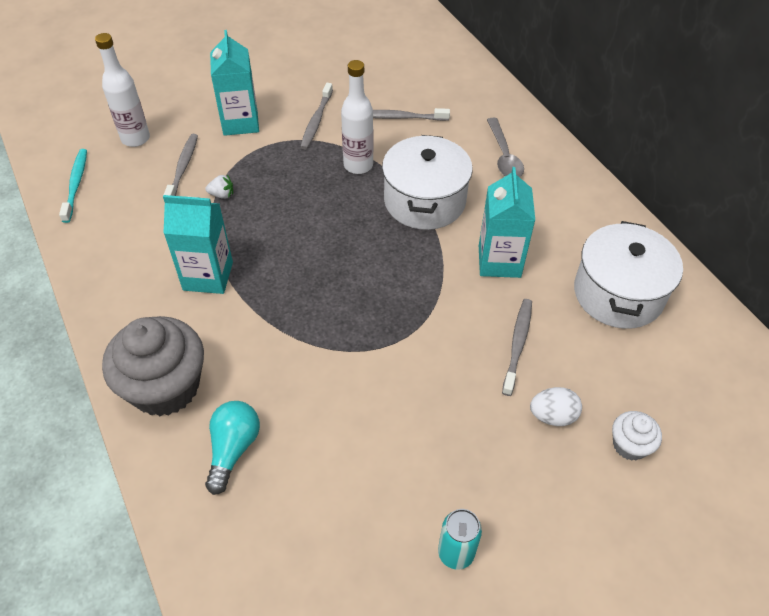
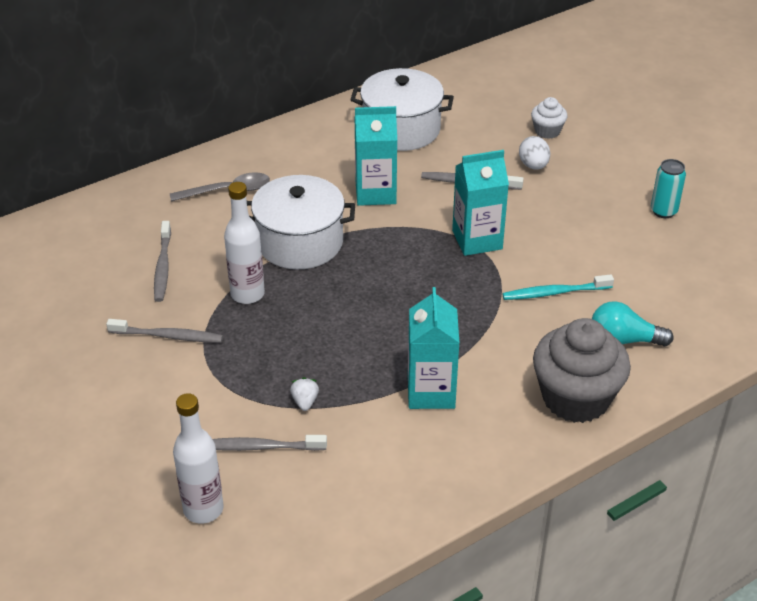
camera: 95 degrees left, 10 degrees down
(76, 184) = (298, 552): turquoise toothbrush -> turquoise toothbrush (554, 293)
(240, 122) = (170, 406): turquoise carton -> turquoise carton (477, 240)

